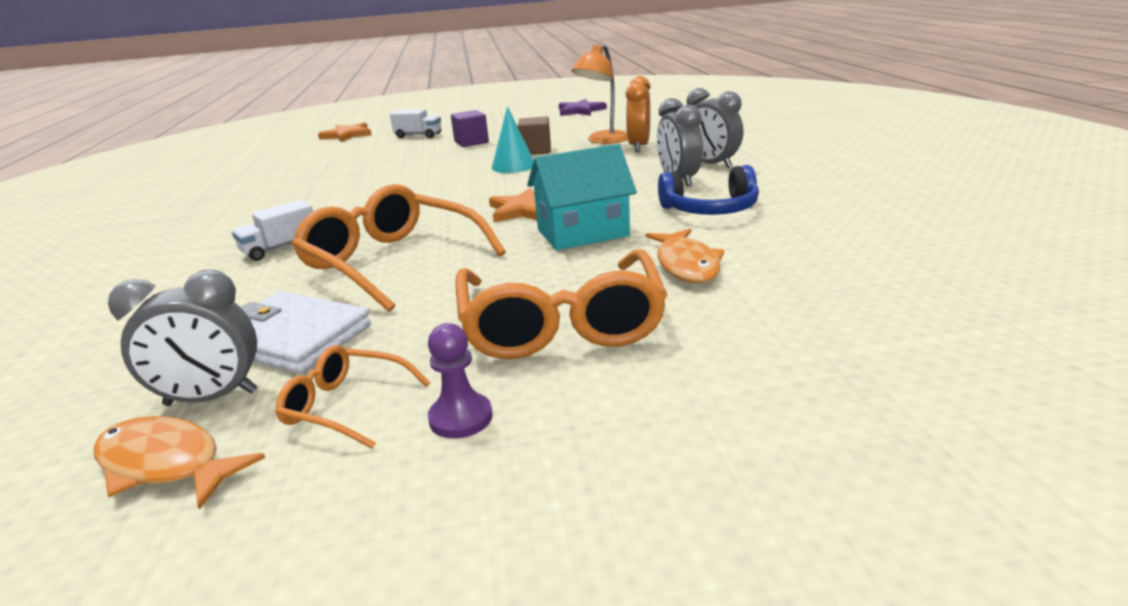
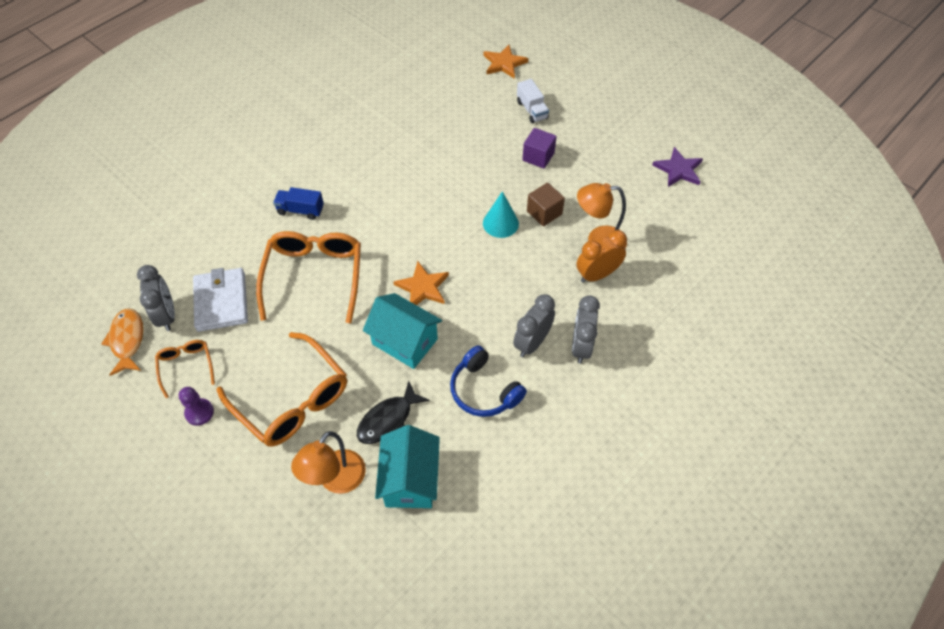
camera: 50 degrees right, 30 degrees up
(211, 398) = (167, 315): grey clock -> grey clock turned 150 degrees counterclockwise
(280, 248) = (300, 210): white truck -> blue truck
(560, 323) = (291, 399): orange glasses -> orange glasses turned 90 degrees counterclockwise
(686, 265) = (388, 420): orange fish -> black fish
(750, 322) = (336, 480): none -> orange lamp
(799, 271) = (410, 480): none -> turquoise house

